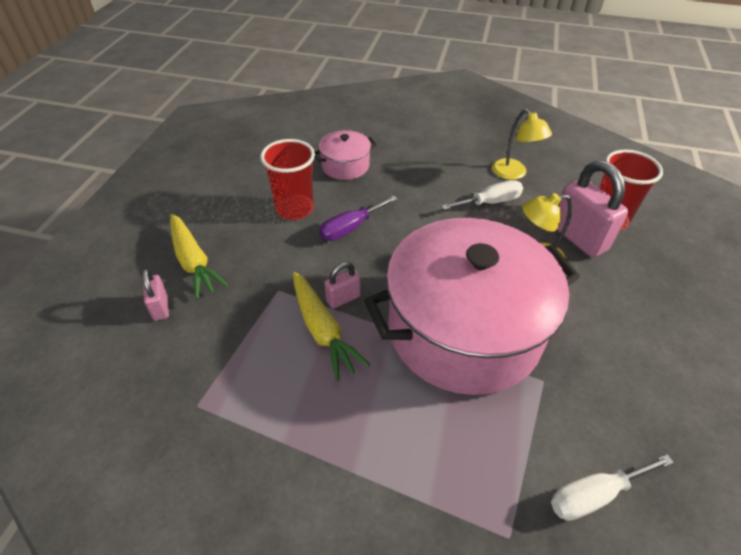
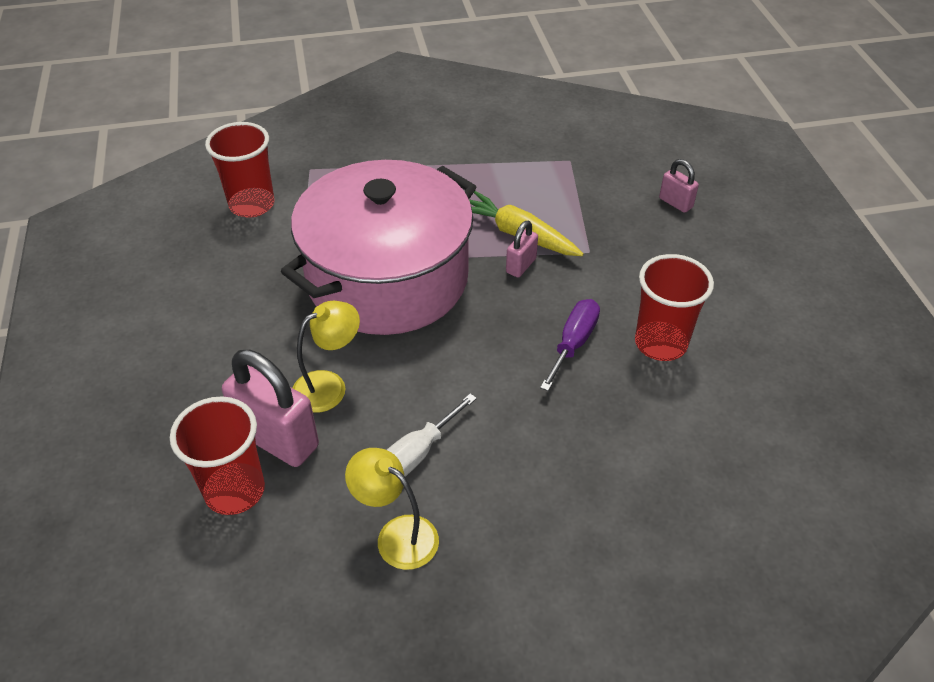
camera: 155 degrees right, 0 degrees up
(193, 261) = (697, 247): yellow carrot -> none
(345, 166) = (660, 441): pink pot -> none
(594, 495) = (252, 205): white screwdriver -> red cup

